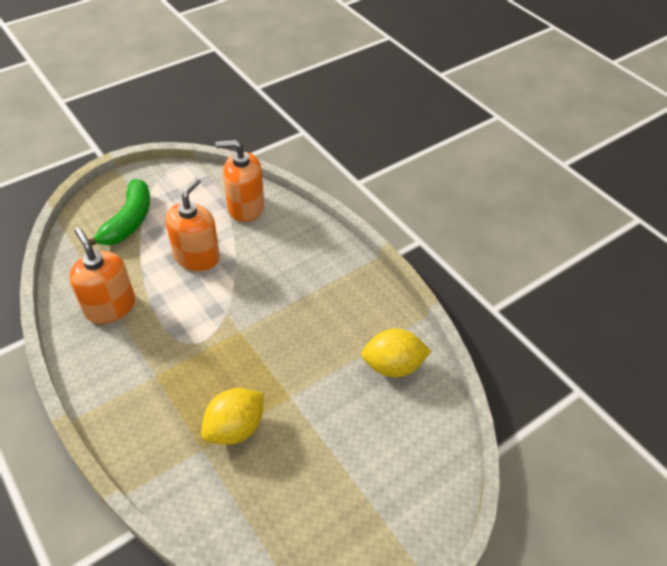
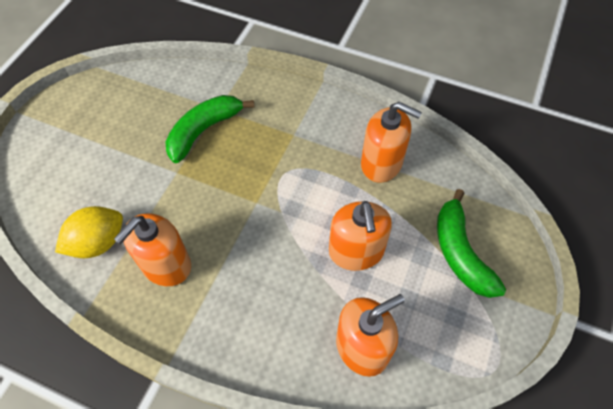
camera: 150 degrees right, 10 degrees up
(235, 428) = (204, 131): yellow lemon -> green banana
(345, 319) = (166, 265): none -> orange soap dispenser

